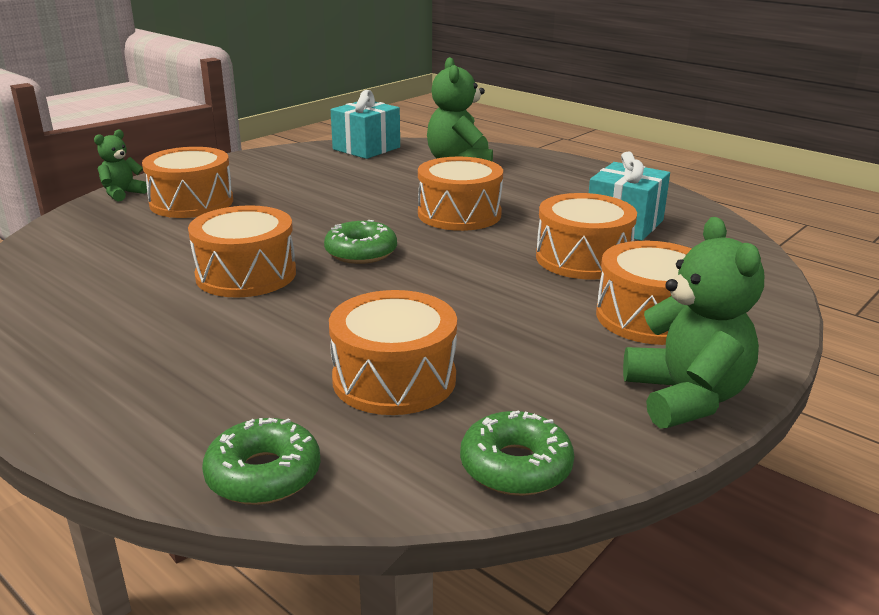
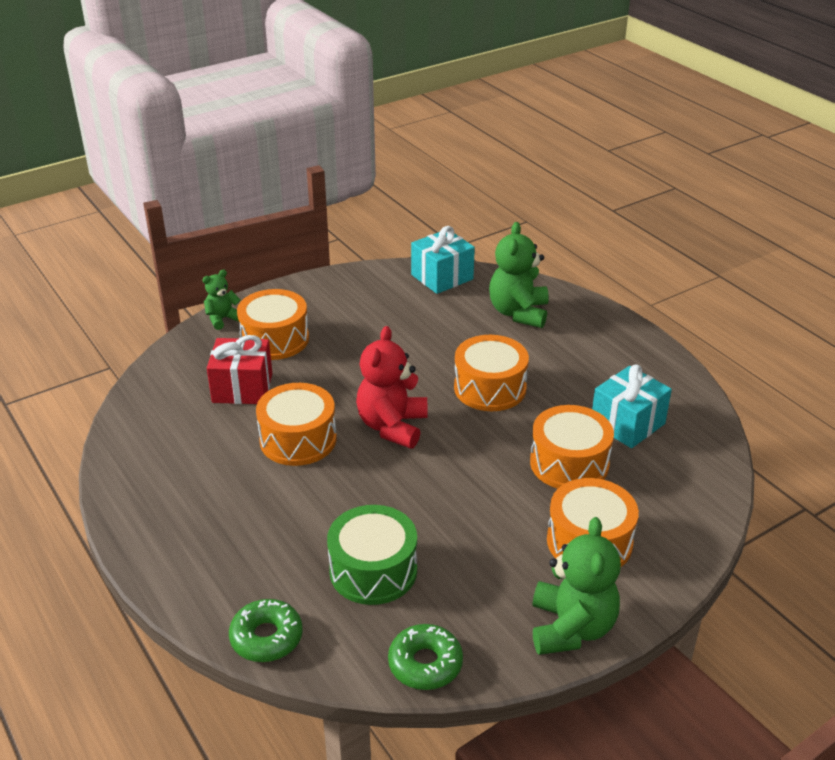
camera: 15 degrees right, 10 degrees up
(161, 241) = (242, 388): none -> red gift
(361, 252) = (392, 426): green donut -> red teddy bear
(394, 379) = (373, 570): orange drum -> green drum

